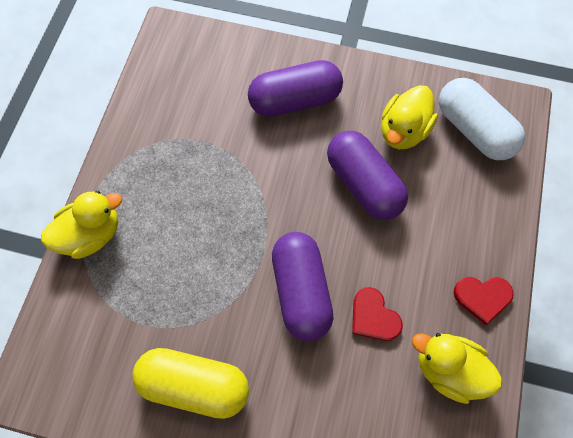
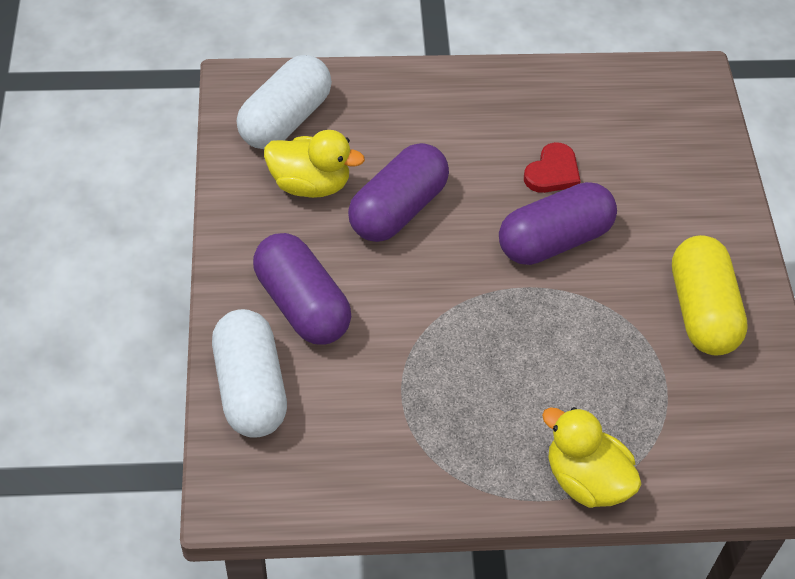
camera: 110 degrees left, 15 degrees down
(239, 57) = (250, 388): none -> white capsule
(448, 369) = (576, 106): yellow duck -> none
(482, 297) = (490, 89): red heart -> none

